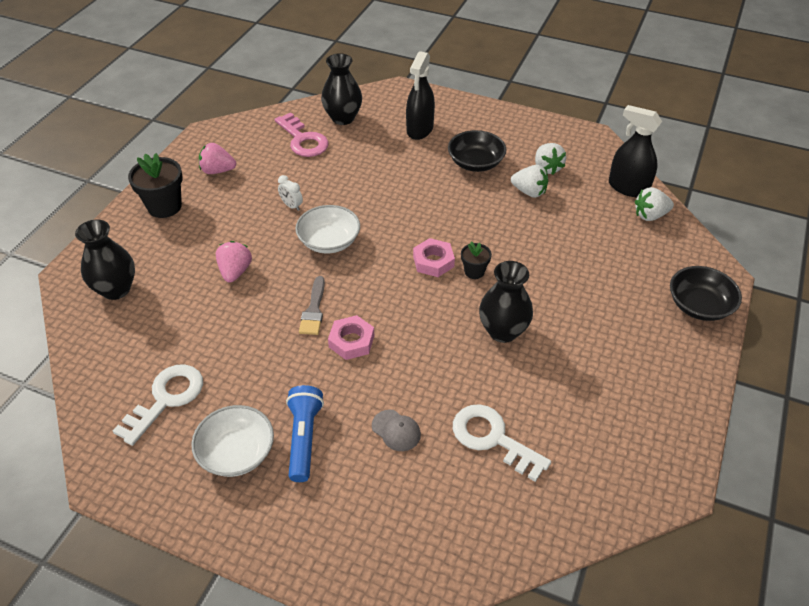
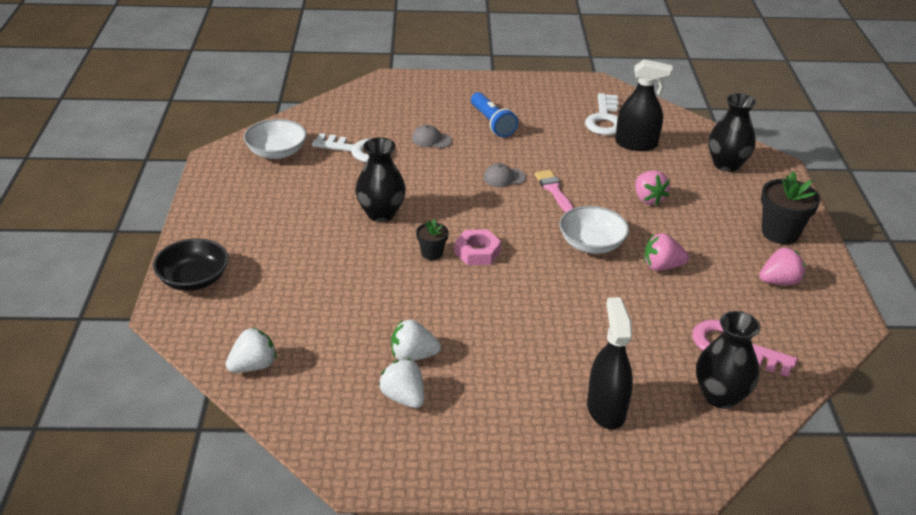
camera: 155 degrees right, 10 degrees down
(236, 452) = (529, 108): white bowl -> white bowl (276, 152)
(291, 206) = (662, 266): white clock -> pink strawberry
(314, 310) = (553, 190): grey brush -> pink brush
(351, 341) = (504, 178): pink nut -> grey cap
(475, 163) = (500, 378): black bowl -> none
(628, 187) = (287, 398): black spray bottle -> black spray bottle (636, 144)

